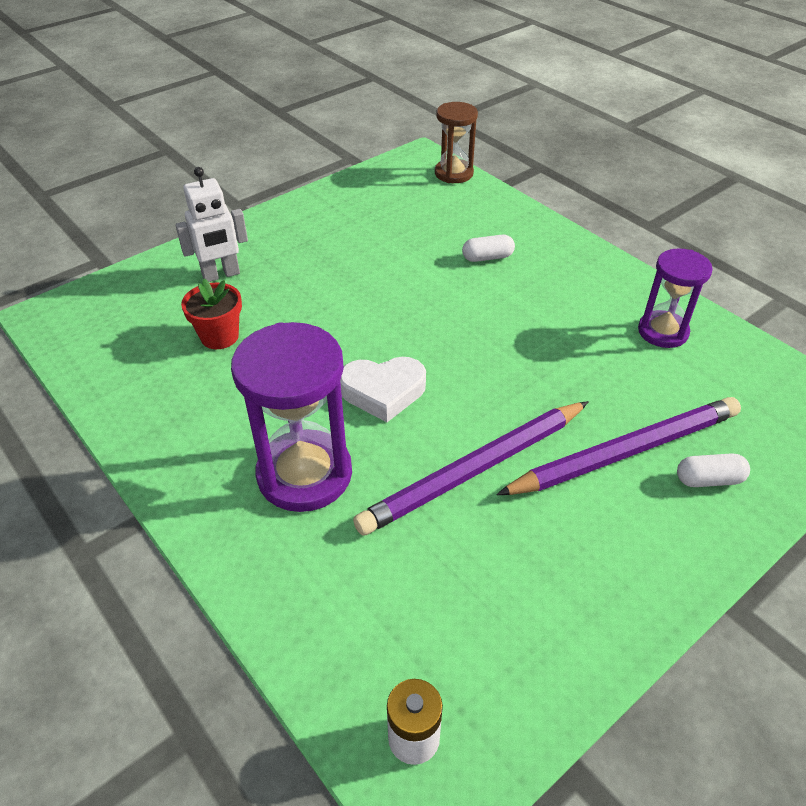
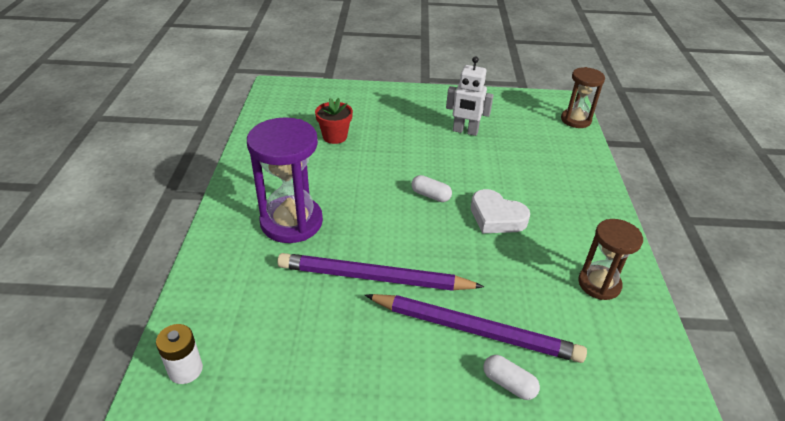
camera: 40 degrees right, 5 degrees down
(221, 275) = (372, 108): white robot -> white robot (465, 131)
(383, 391) = (379, 209): white heart -> white heart (496, 217)
(487, 257) = (533, 176): white capsule -> white capsule (430, 195)
(663, 331) = (599, 284): purple hourglass -> brown hourglass

